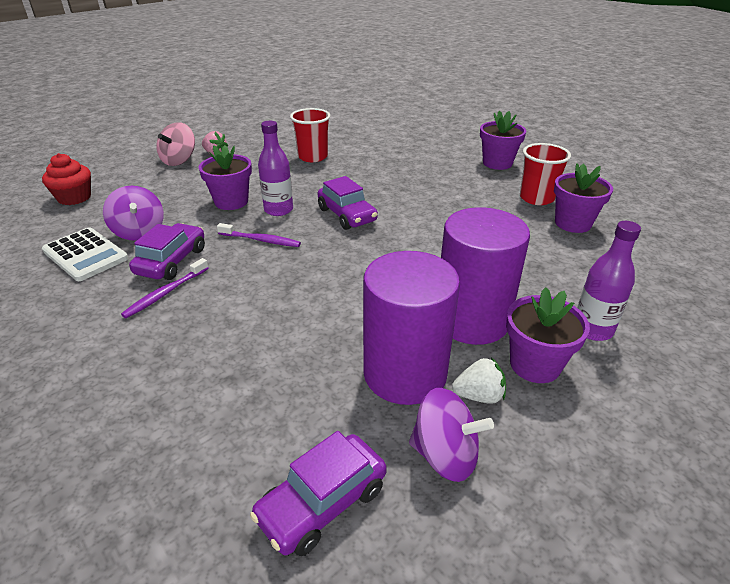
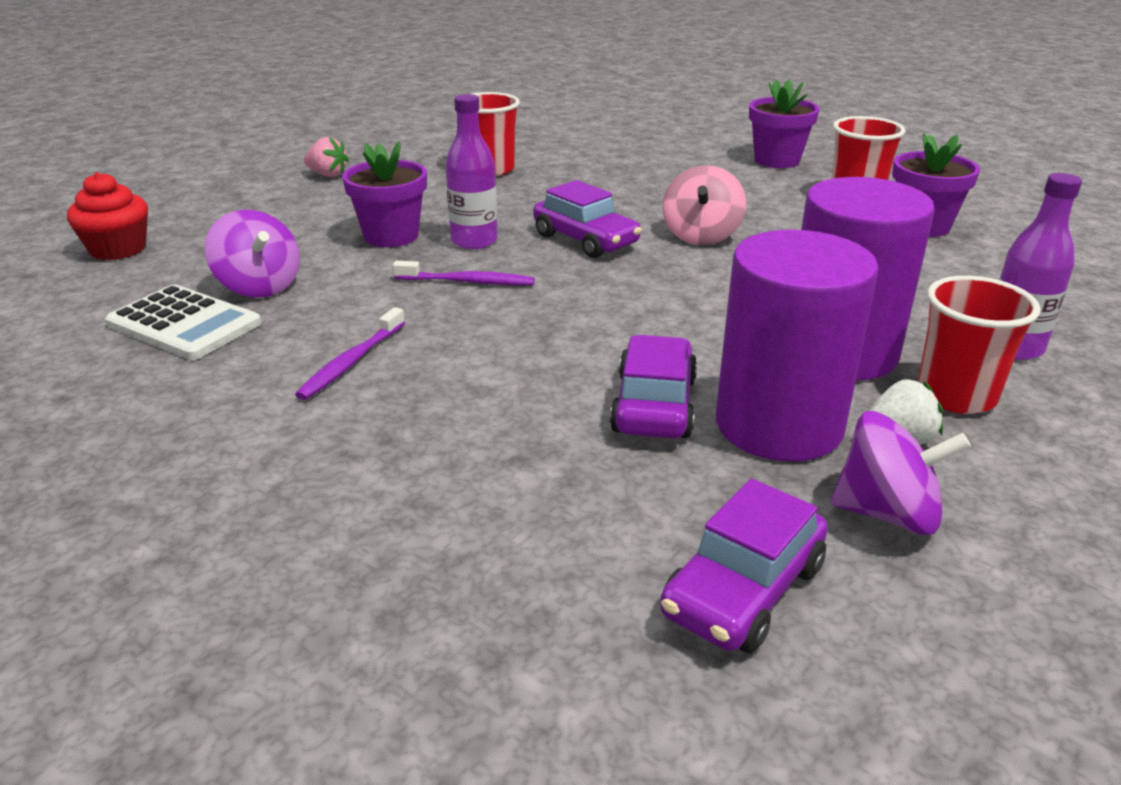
camera: 10 degrees left, 5 degrees down
(172, 261) = (337, 320): purple car -> purple car (654, 405)
(179, 160) = (272, 187): pink spinning top -> pink spinning top (701, 235)
(535, 364) = (956, 396): purple flower pot -> red cup

